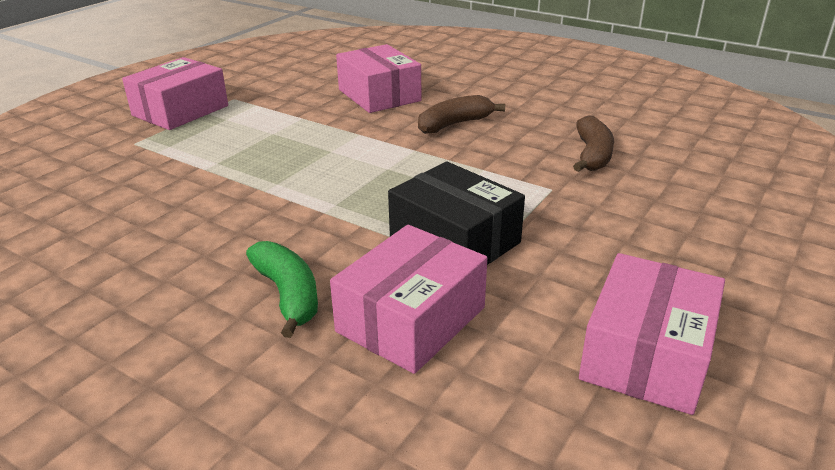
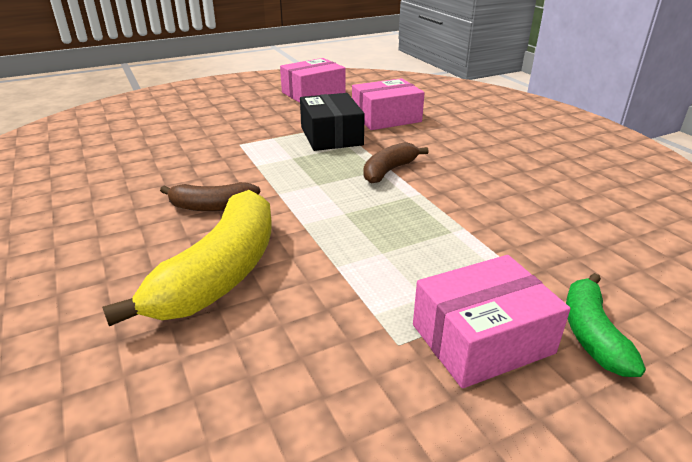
camera: 150 degrees left, 0 degrees up
(288, 295) = (435, 137): green banana -> green banana (592, 334)
(379, 95) = (220, 274): pink box -> yellow banana
(592, 155) = (175, 153): brown banana -> brown banana (389, 171)

